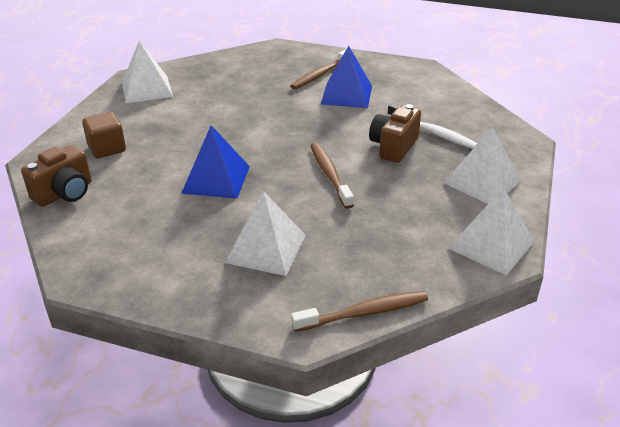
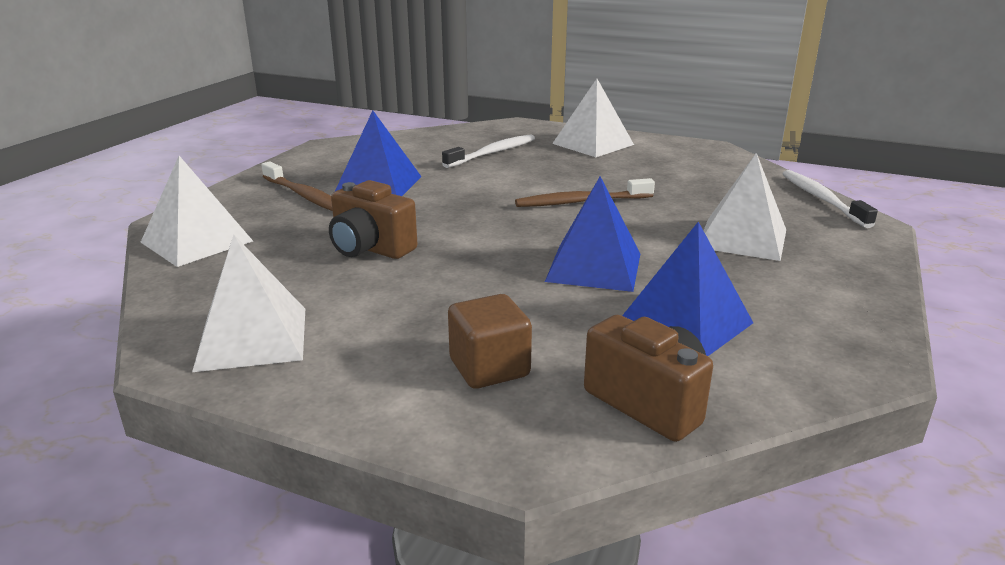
camera: 85 degrees left, 10 degrees down
(139, 210) = (684, 323): none -> blue pyramid
(364, 313) = (822, 199): brown toothbrush -> white toothbrush
(393, 147) = (521, 170): brown camera -> brown camera (370, 249)
(491, 245) = (696, 150): white pyramid -> white pyramid (197, 241)

